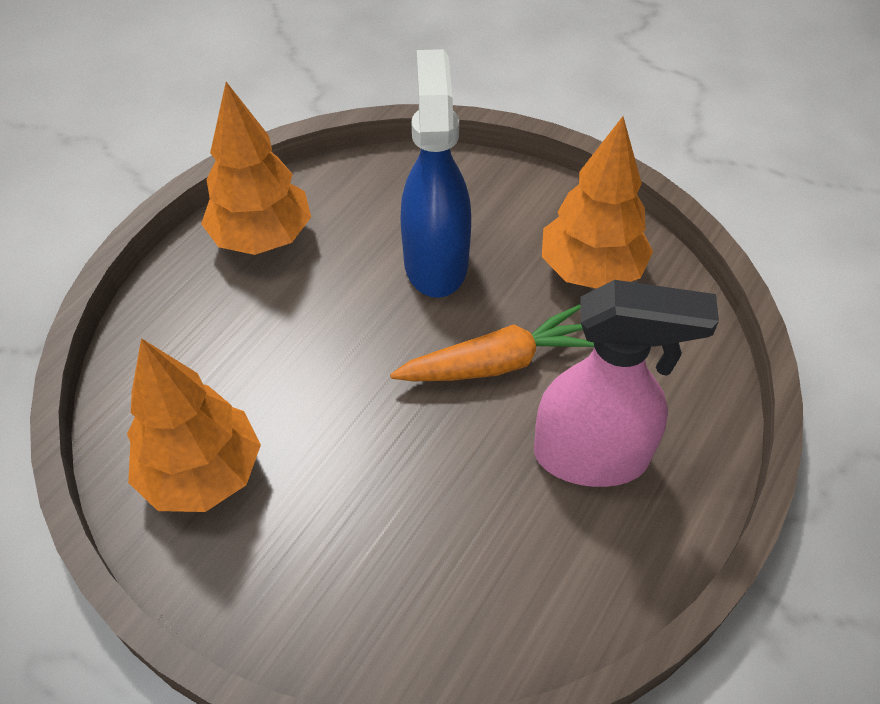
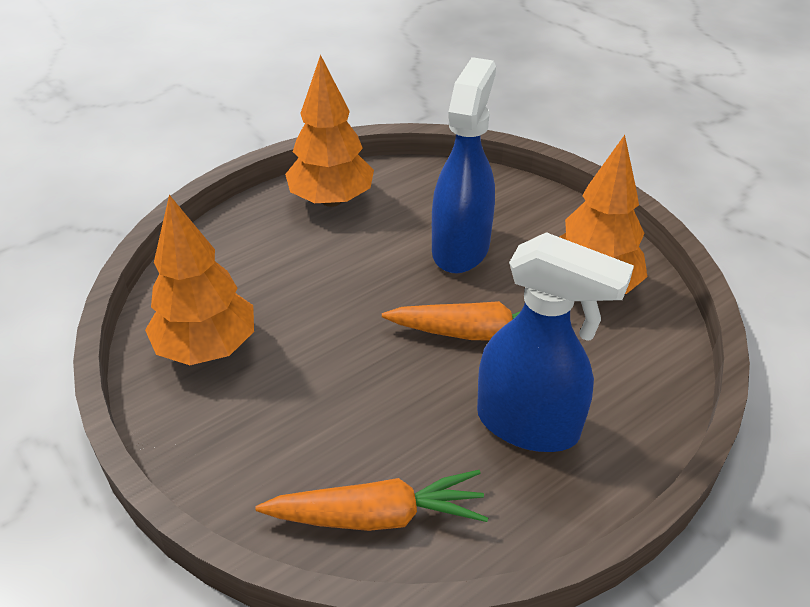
camera: 20 degrees right, 10 degrees down
(482, 614) = (377, 516): none -> orange carrot
(592, 456) = (529, 425): pink spray bottle -> blue spray bottle

